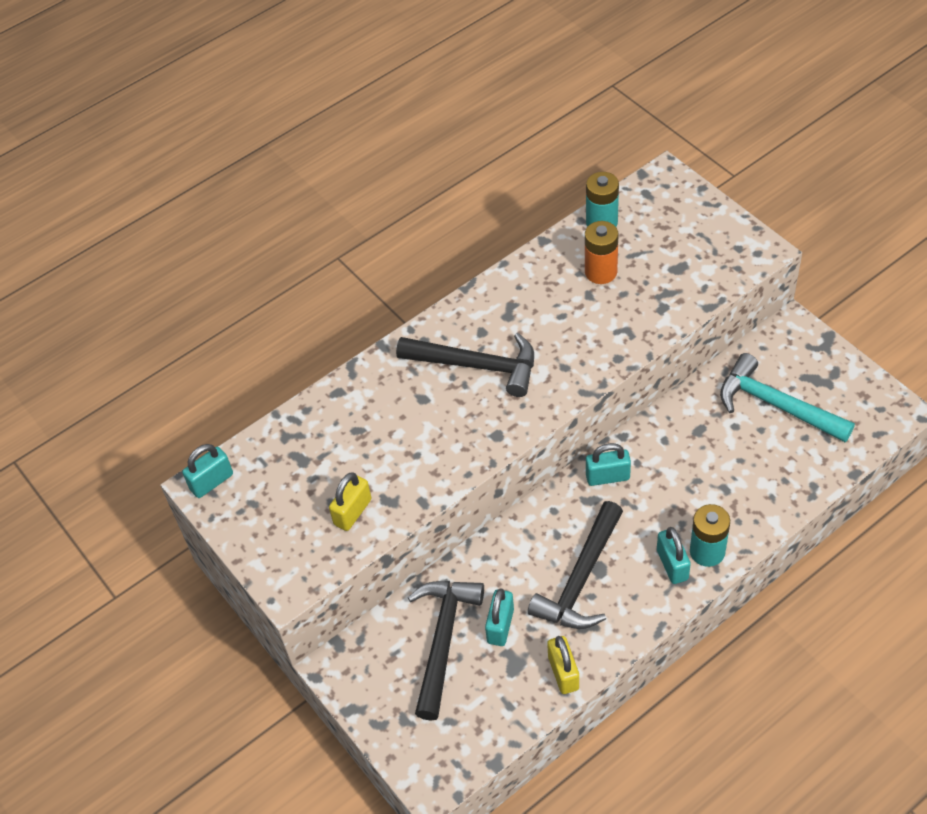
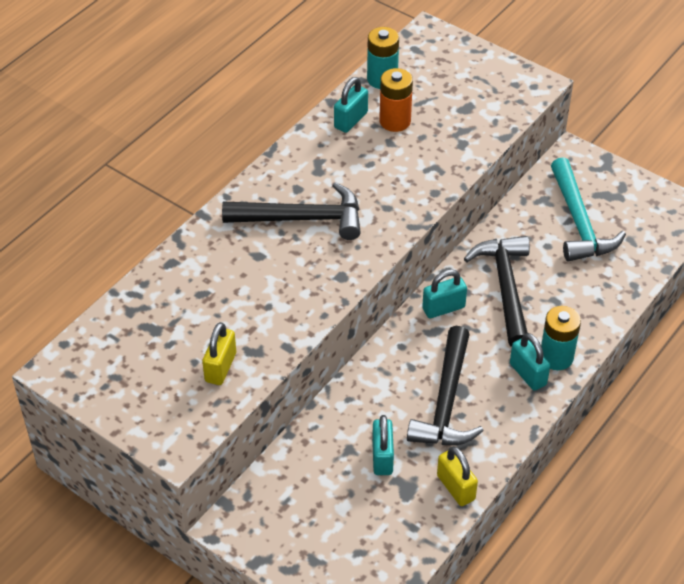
camera: 20 degrees left, 5 degrees down
(211, 482) = (66, 364): turquoise padlock -> turquoise padlock (350, 120)
(443, 640) = (330, 481): black hammer -> black hammer (505, 288)
(776, 405) = (579, 222): turquoise hammer -> turquoise hammer turned 120 degrees counterclockwise

